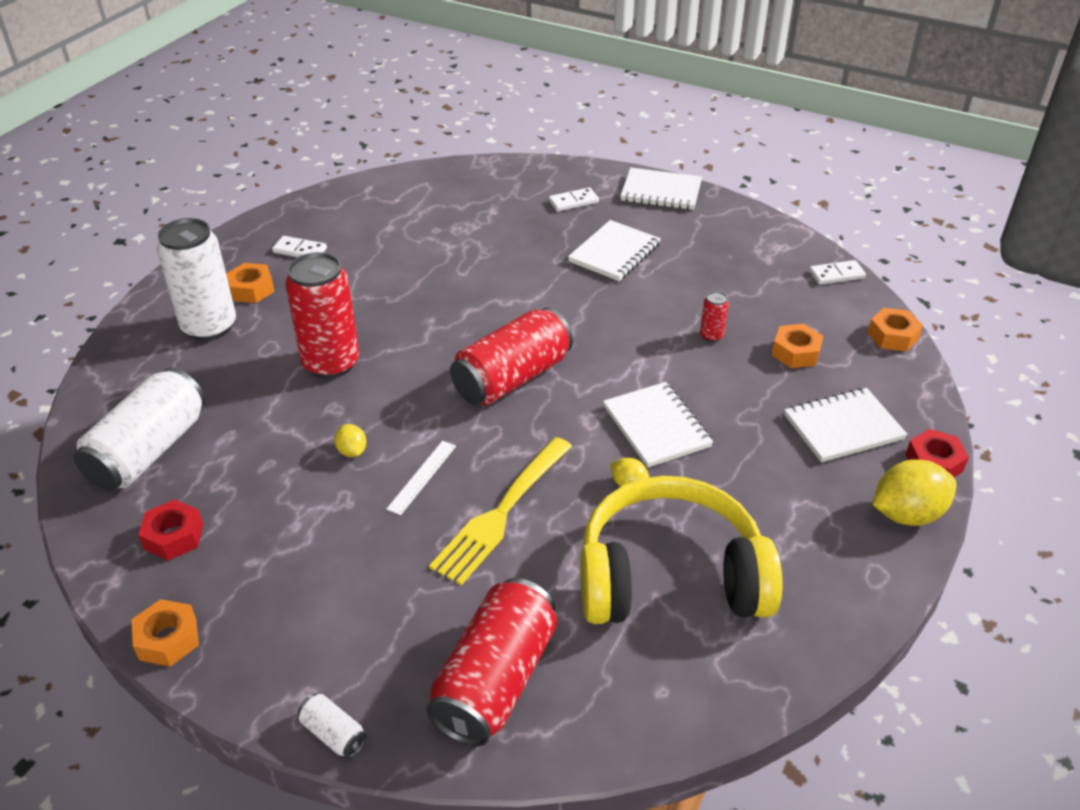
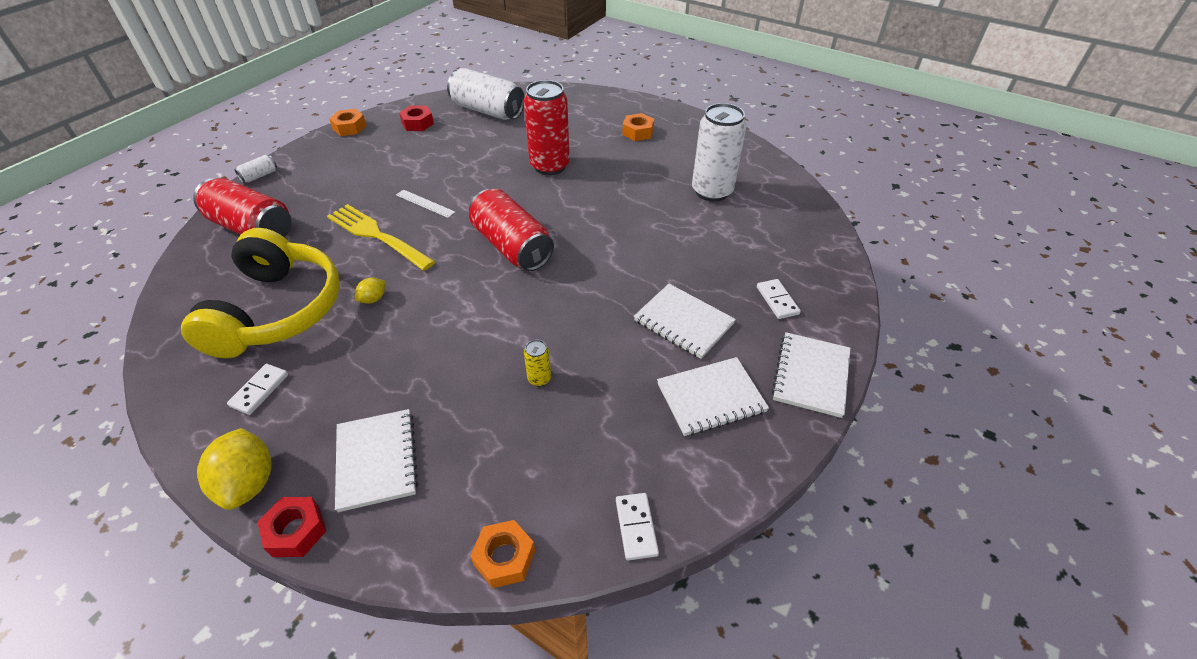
camera: 95 degrees right, 5 degrees up
(209, 327) = (598, 120): white can -> white can (712, 191)
(300, 250) = (685, 148): white domino -> white domino (260, 390)
(352, 451) = (460, 176): yellow lemon -> none
(656, 427) = (429, 322): white notebook -> white notebook (711, 398)
(711, 336) = (539, 379): red can -> yellow can
(795, 352) = (498, 446): orange nut -> none

